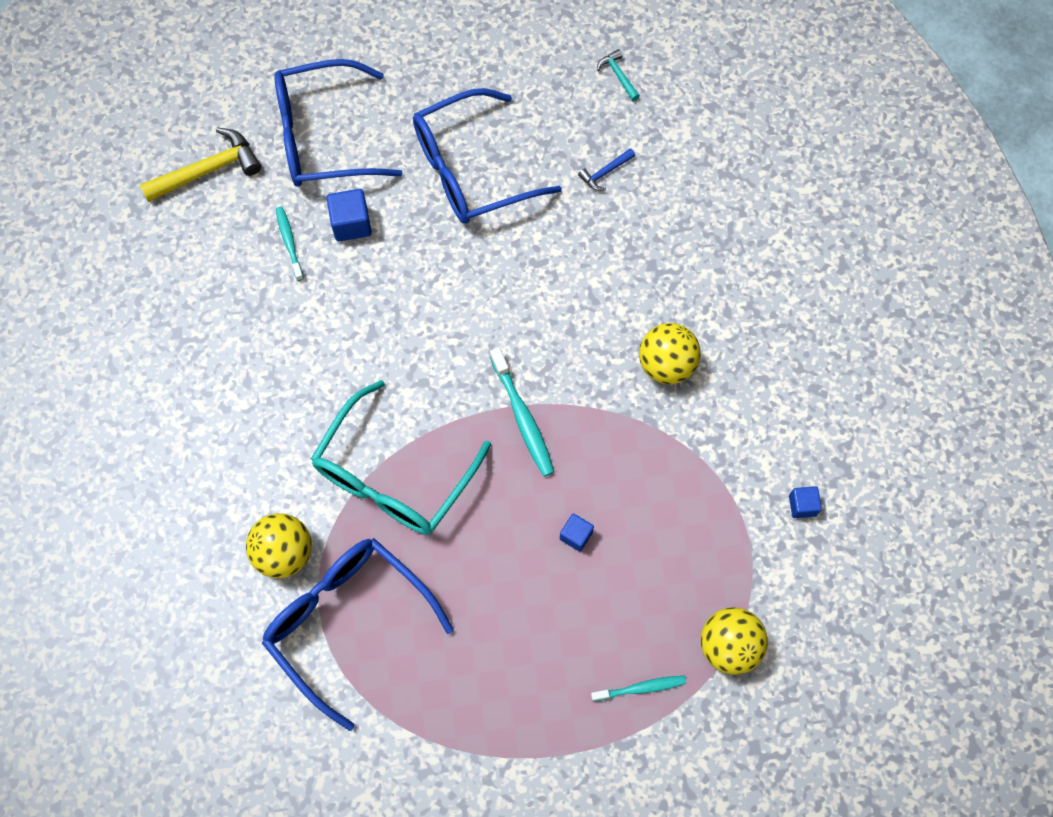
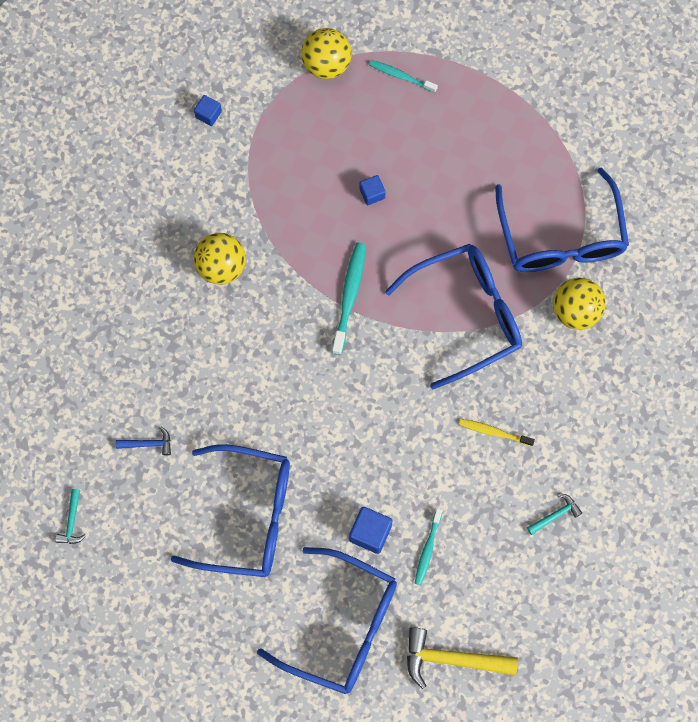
camera: 145 degrees left, 5 degrees up
(186, 344) = (555, 515): none -> turquoise hammer
(293, 381) = (494, 432): none -> yellow toothbrush
(393, 476) = (467, 315): turquoise glasses -> blue glasses

